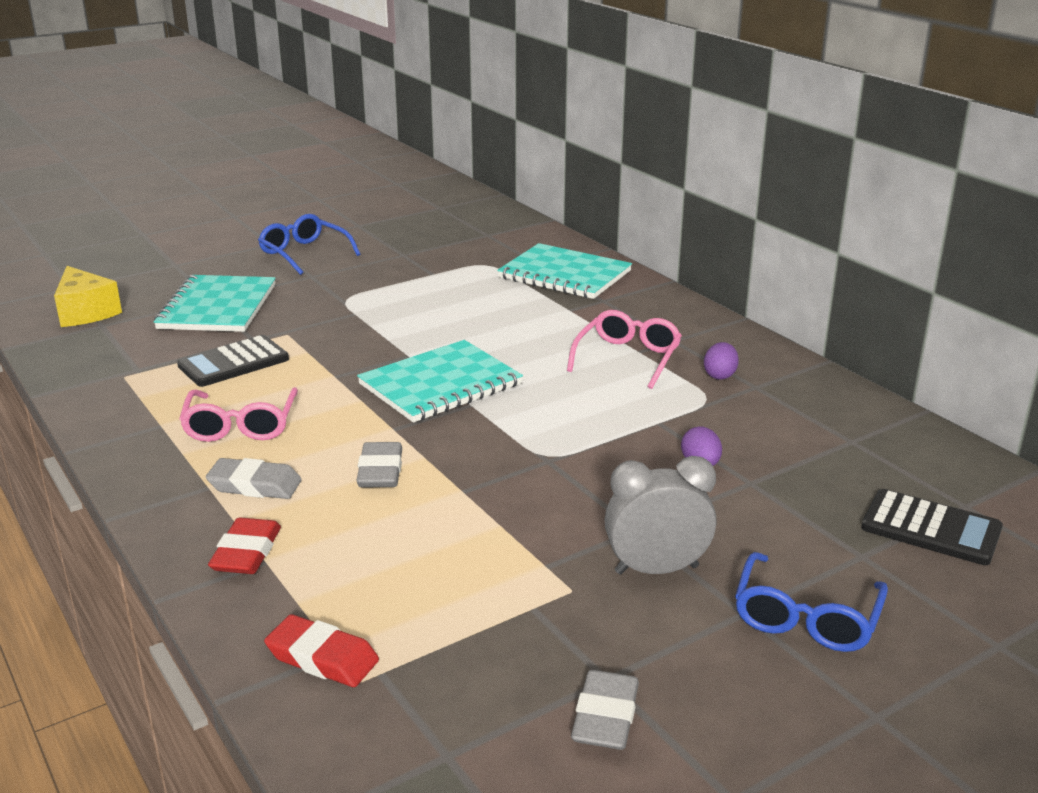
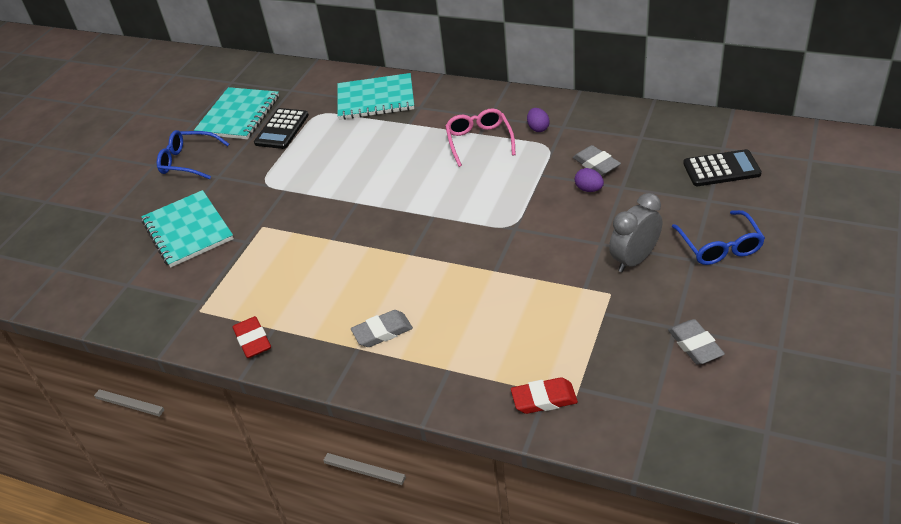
camera: 30 degrees left, 15 degrees up
(85, 312) = (100, 281): yellow cheese -> none
(233, 362) = (257, 263): black calculator -> black calculator (282, 129)
(240, 426) = (322, 301): pink glasses -> none
(246, 553) = (432, 371): red eraser -> red eraser (253, 340)
(380, 471) = (438, 284): grey eraser -> grey eraser (596, 164)
(440, 384) = (400, 212): turquoise notebook -> turquoise notebook (238, 115)

